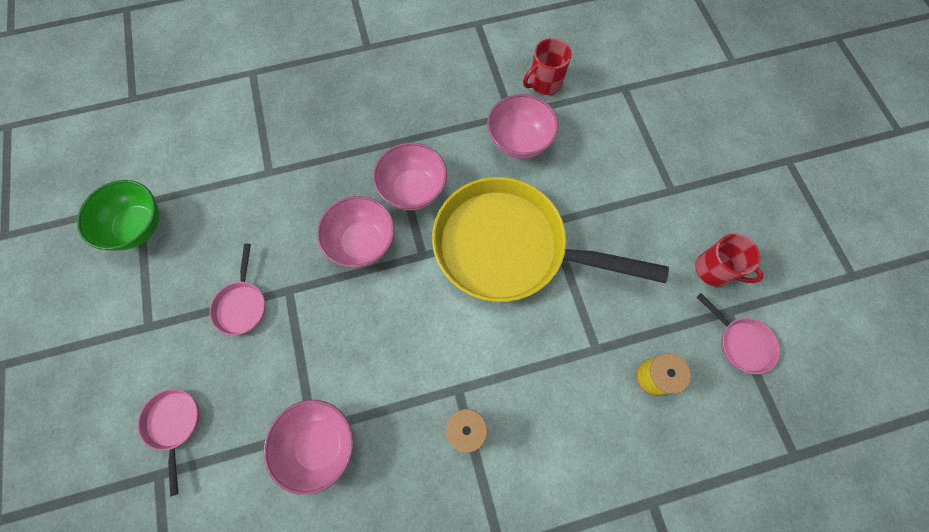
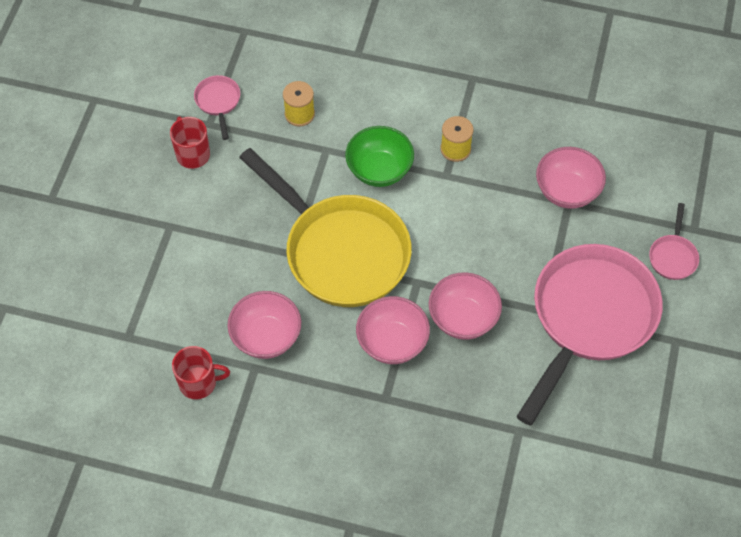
camera: 150 degrees left, 10 degrees down
(137, 227) = (663, 438): green bowl -> green bowl (379, 170)
(242, 304) = (589, 319): pink pan -> pink pan, size x2.50

